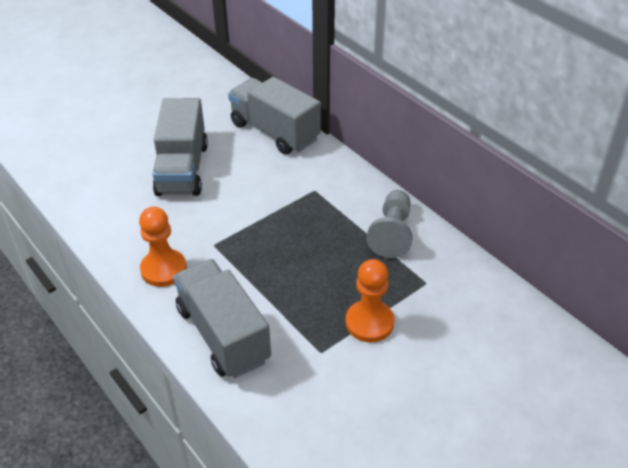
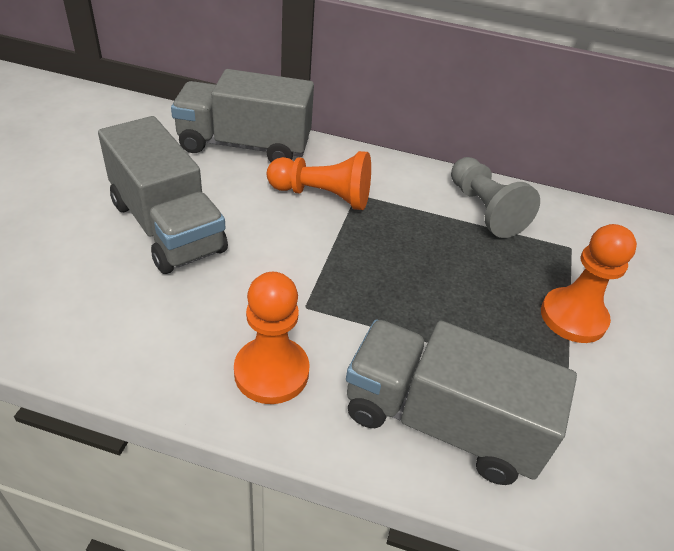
camera: 40 degrees left, 0 degrees up
(290, 183) = (323, 196): none -> orange pawn

